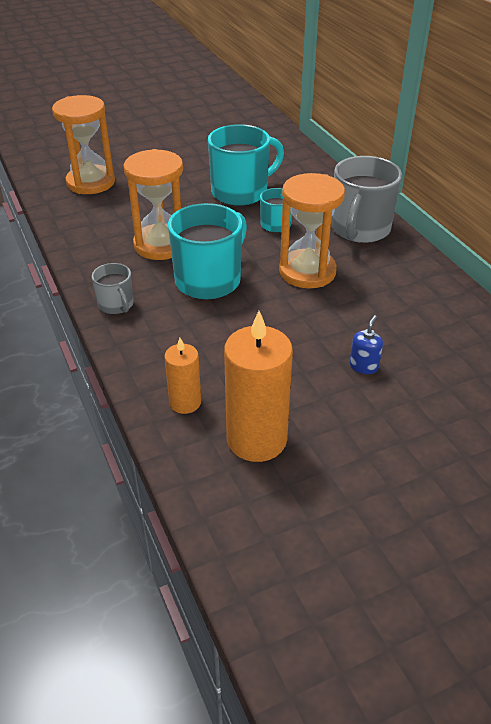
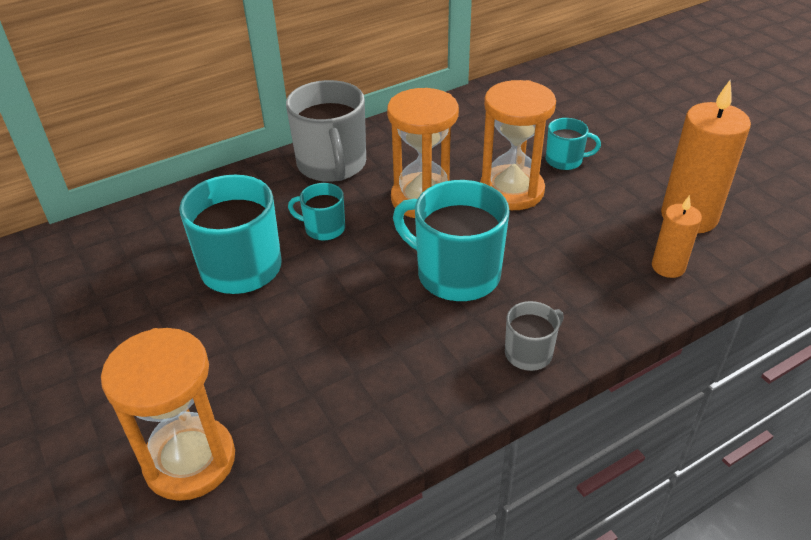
camera: 95 degrees left, 0 degrees up
(161, 245) = (384, 331): orange hourglass -> orange hourglass (511, 191)
(360, 229) = (332, 165): grey mug -> grey mug turned 60 degrees clockwise
(363, 366) = (565, 160): blue soap dispenser -> turquoise mug

